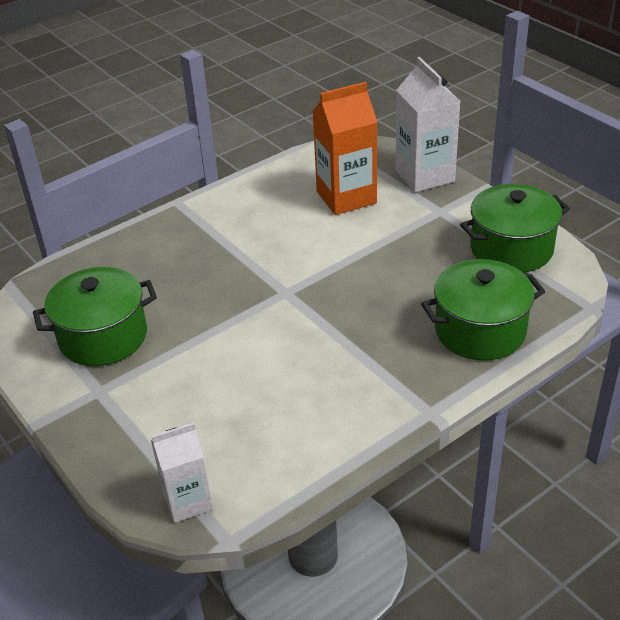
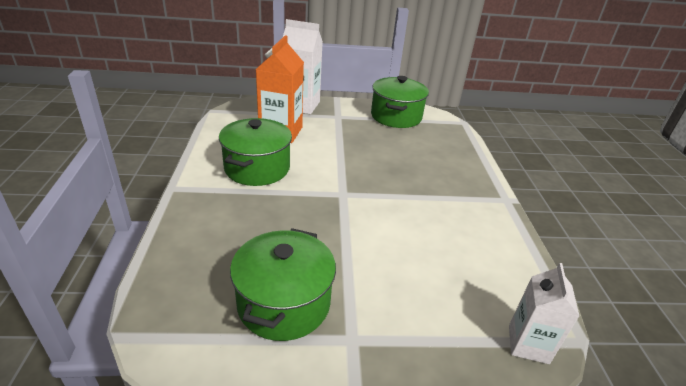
camera: 60 degrees left, 5 degrees down
(480, 330) = (452, 154): green pot -> green pot (257, 168)

